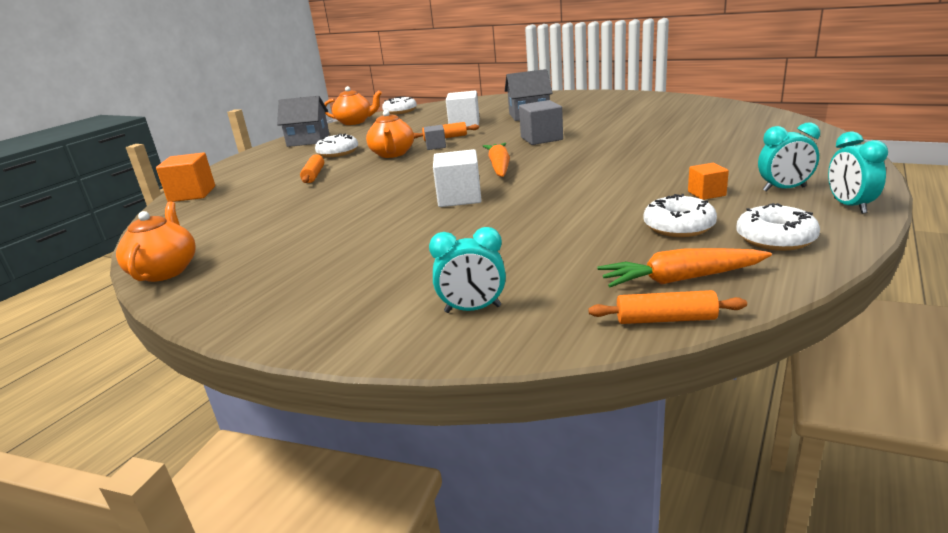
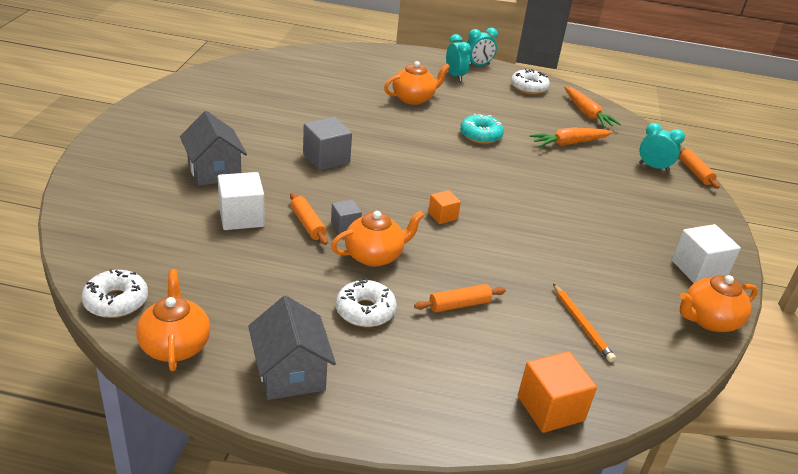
camera: 115 degrees left, 10 degrees up
(242, 212) = (582, 324): none -> orange pencil
(459, 198) = (501, 190): white cube -> white cube (698, 269)
(473, 309) = (653, 167): turquoise clock -> turquoise clock turned 45 degrees counterclockwise
(499, 167) = (420, 177): orange carrot -> orange carrot (569, 143)
(588, 195) = (480, 135): none -> turquoise donut
(665, 319) = (625, 119): orange rolling pin -> orange rolling pin (695, 172)
(678, 226) = (524, 109): white donut -> none
(686, 166) = (413, 98): none -> orange teapot
(706, 193) = (468, 97): orange cube -> orange cube (442, 216)

